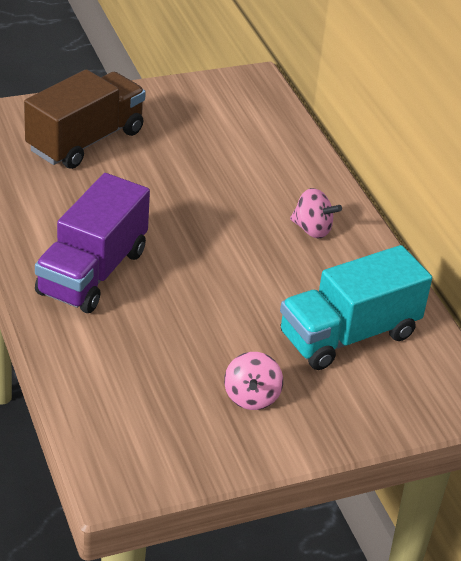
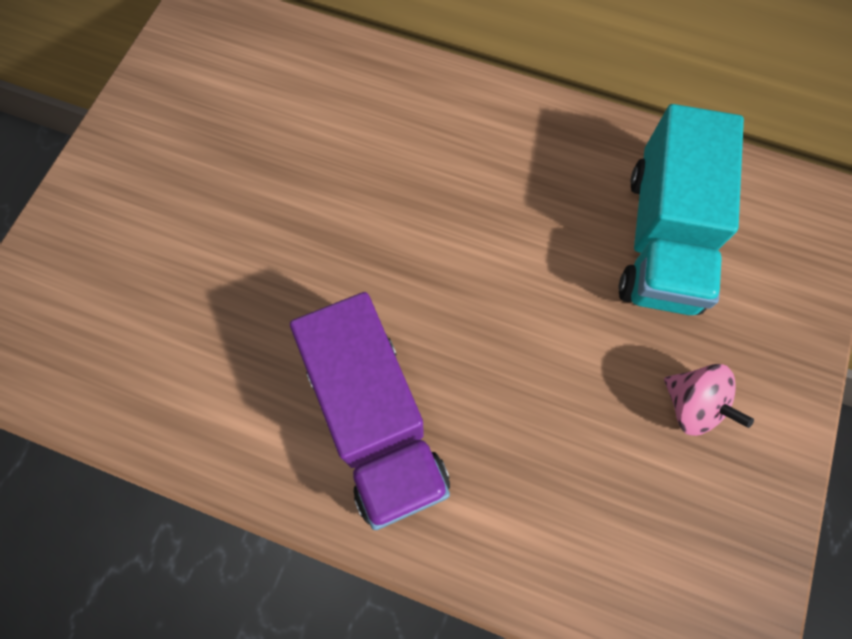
camera: 45 degrees left, 30 degrees up
(85, 141) = (141, 257): brown truck -> none
(312, 229) = (481, 146): pink spinning top -> none

